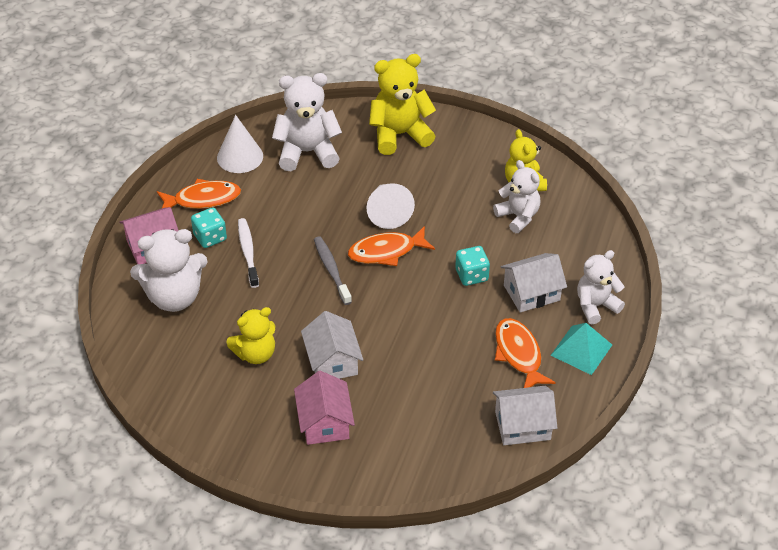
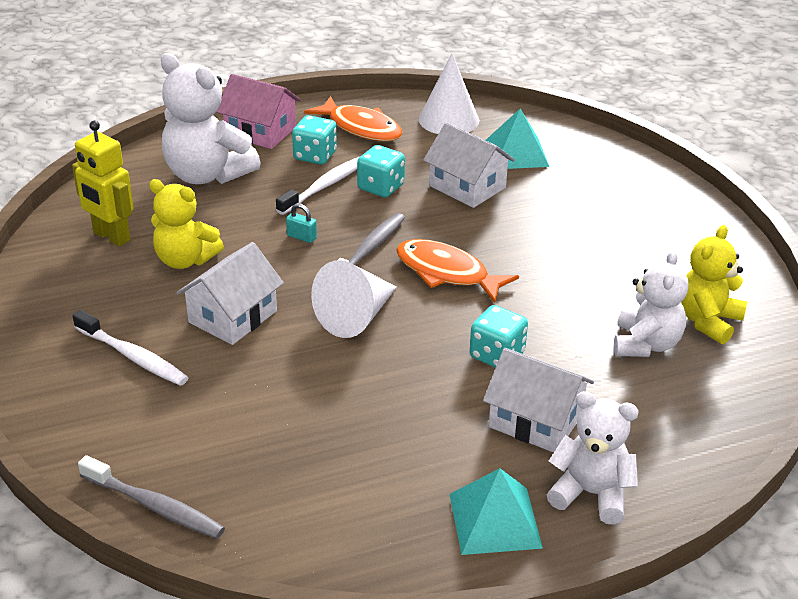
camera: 50 degrees right, 10 degrees down
(193, 376) = (111, 237): none -> yellow robot
(276, 229) = (381, 187): none -> turquoise dice
(288, 291) = (301, 237): none -> turquoise padlock
(307, 152) = (516, 153): white teddy bear -> turquoise pyramid
(324, 422) = (133, 356): pink house -> white toothbrush
(387, 212) = (508, 244): white cone -> white cone (356, 316)
(399, 134) = (635, 195): yellow teddy bear -> none
(456, 472) = (154, 506): none -> grey toothbrush
(519, 354) = (416, 463): orange fish -> none
(522, 425) = (296, 530): white house -> white house (467, 187)

